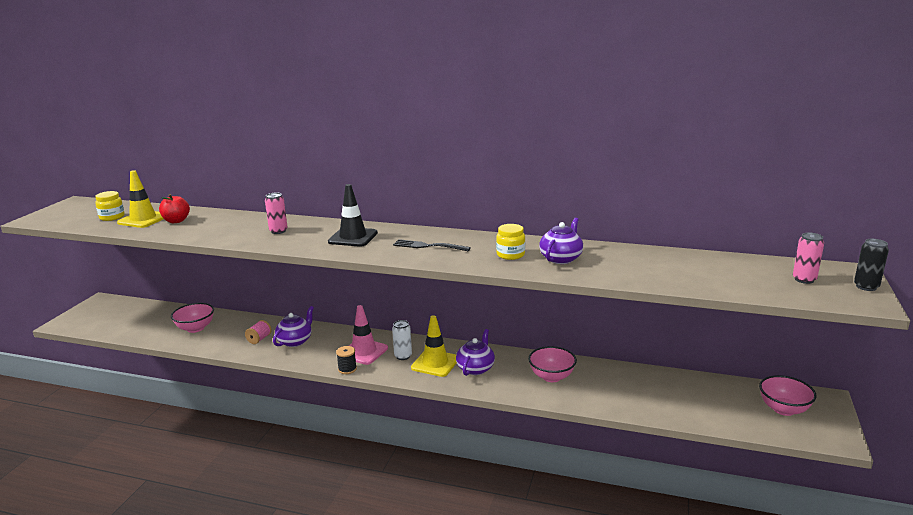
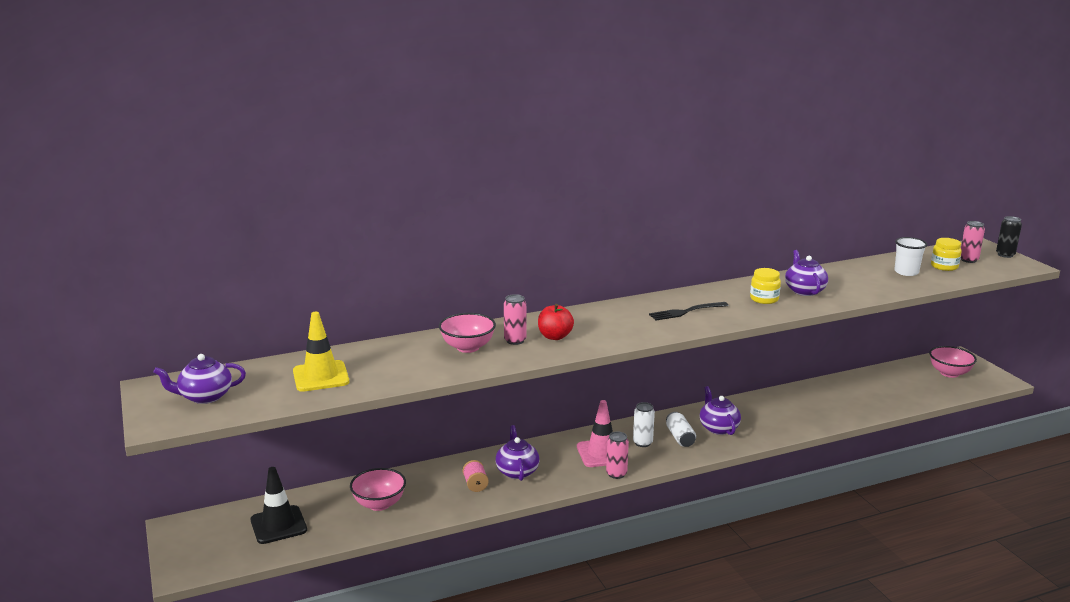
camera: 40 degrees left, 0 degrees up
(79, 213) = (205, 397): none -> purple teapot
(112, 217) = (269, 387): yellow jar -> yellow jar (944, 266)
(176, 221) = (368, 365): red apple -> red apple (555, 336)
(347, 369) = (616, 474): black spool -> pink can
(353, 237) = (602, 324): black traffic cone -> black traffic cone (278, 525)
(435, 363) = (680, 437): yellow traffic cone -> white can
(551, 377) = (783, 411): pink bowl -> pink bowl (467, 347)
(701, 271) = (906, 272): none -> white cup

